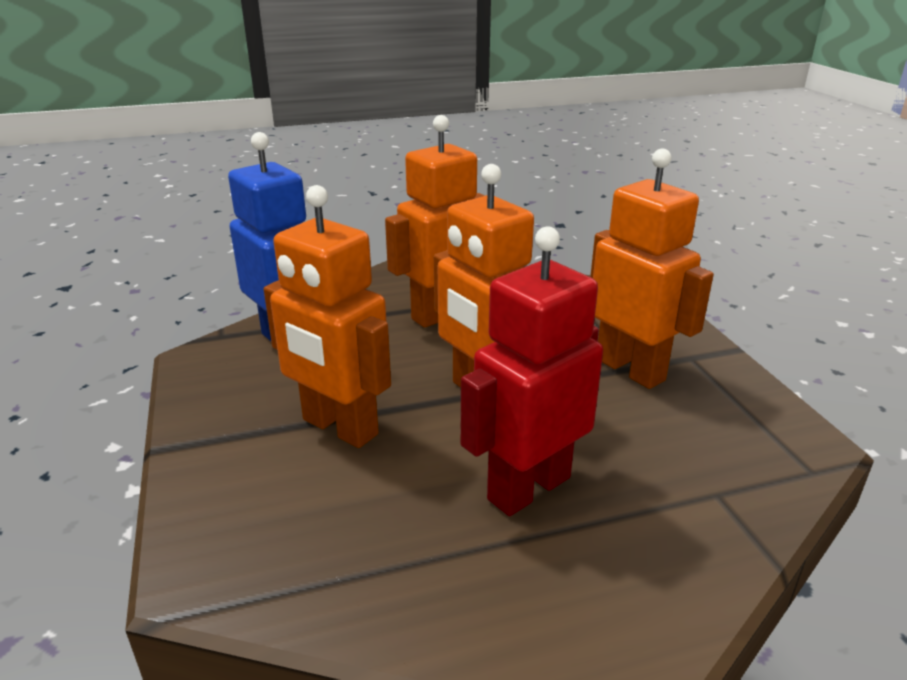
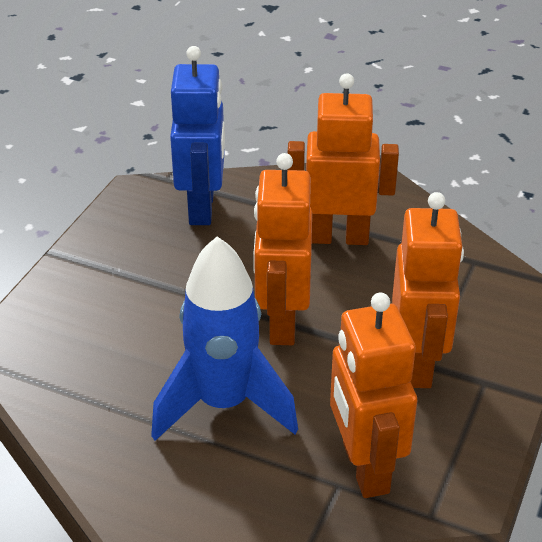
camera: 40 degrees right, 10 degrees up
(339, 427) = (162, 295): orange robot -> orange robot (364, 468)
(528, 488) = (224, 404): red robot -> blue rocket

